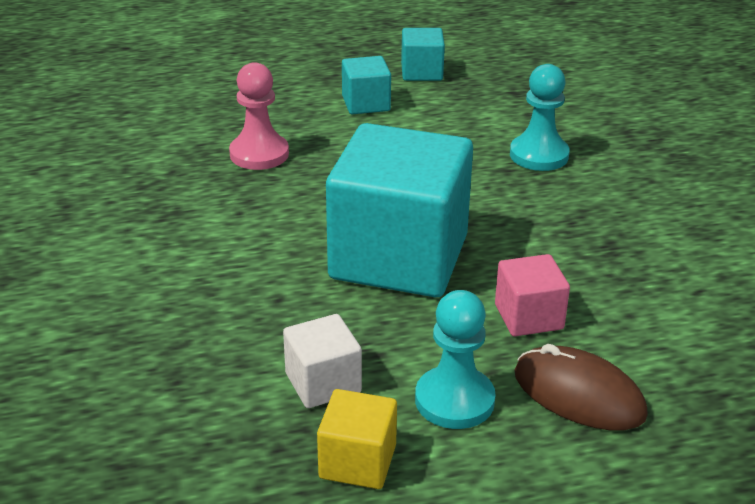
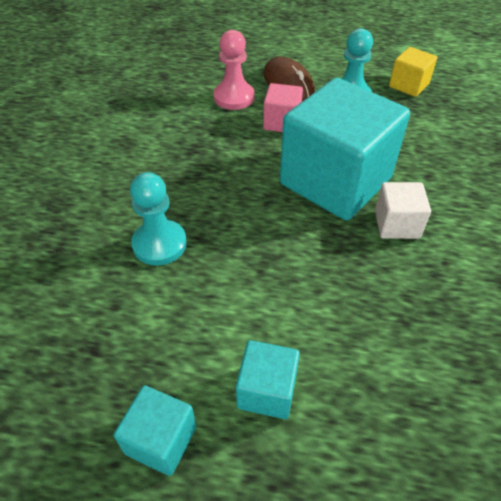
camera: 155 degrees left, 15 degrees up
(259, 154) = (414, 336): pink pawn -> pink pawn (234, 97)
(323, 383) = (414, 120): white cube -> white cube (396, 224)

